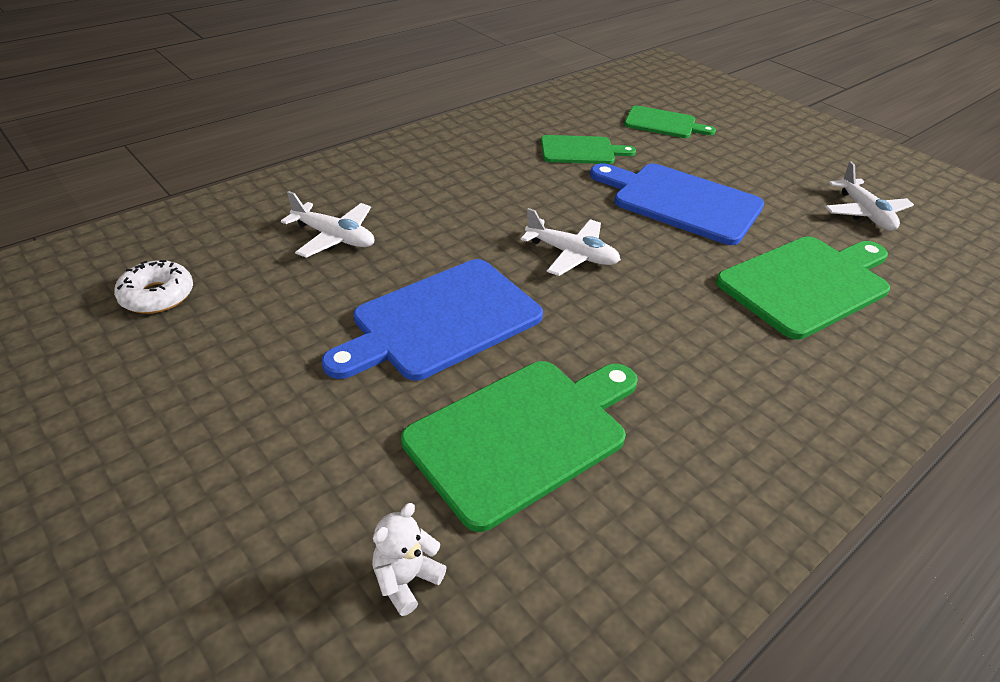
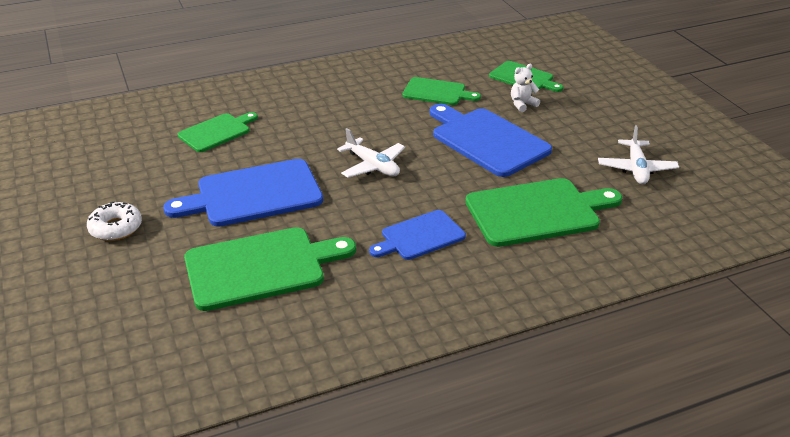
camera: 20 degrees right, 5 degrees down
(157, 296) = (90, 152): white donut -> white donut (116, 228)
(334, 237) = (217, 132): white plane -> green cutting board
(406, 580) = (147, 324): white teddy bear -> white teddy bear (522, 104)
(699, 343) = (420, 236): none -> blue cutting board

